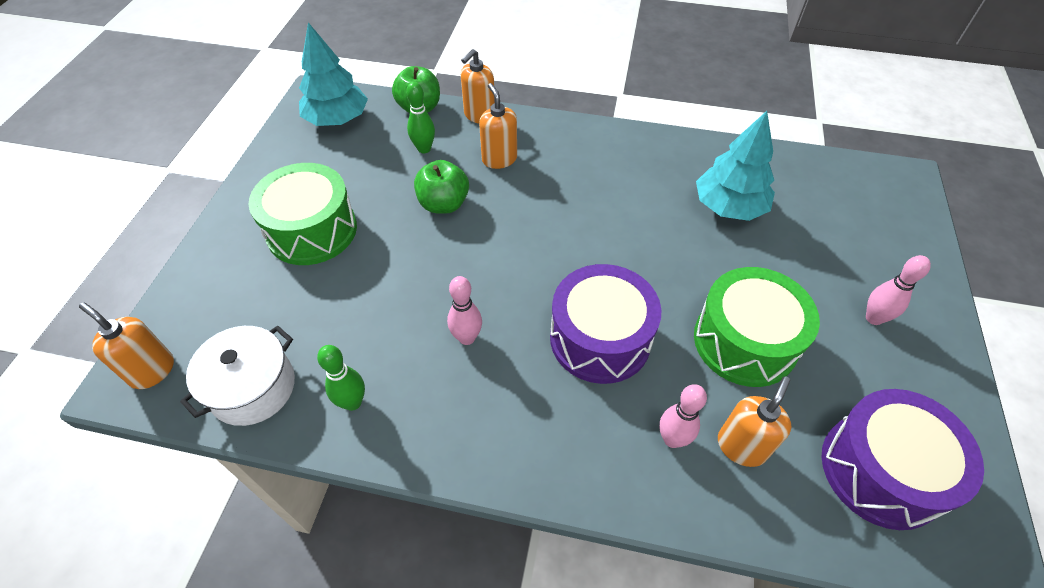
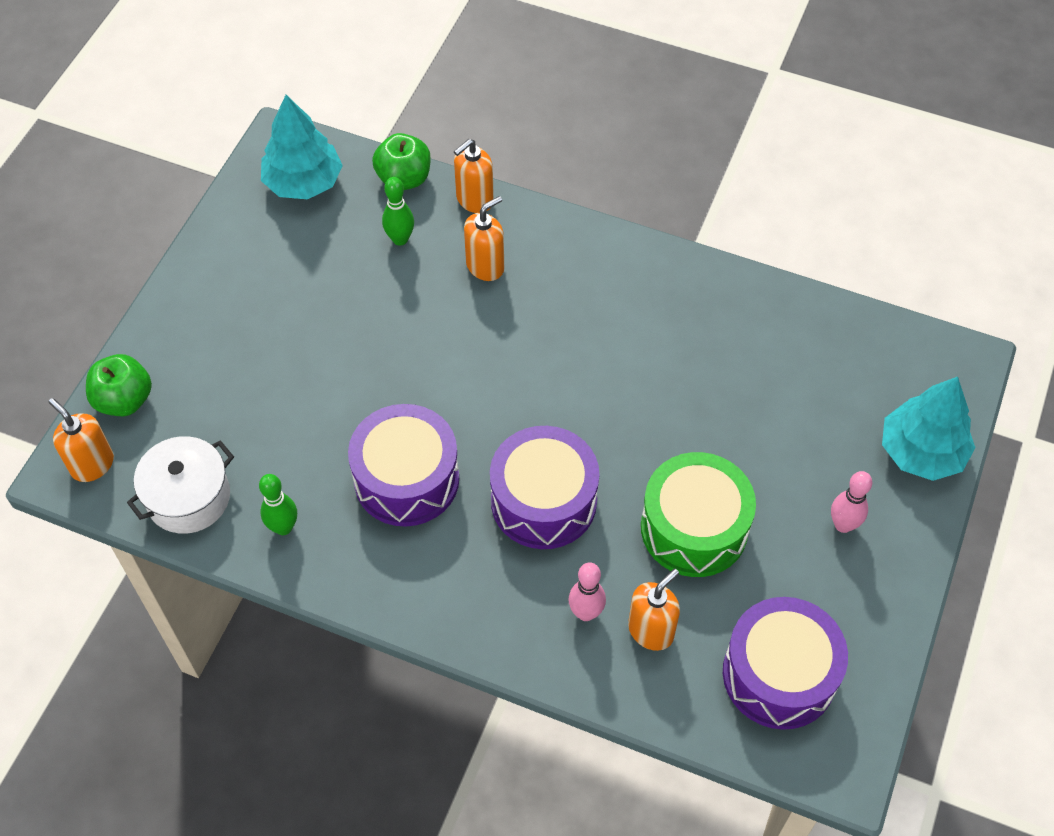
camera: 10 degrees right, 5 degrees up
(312, 230) = (261, 329): green drum -> none
(444, 204) = (410, 317): green apple -> green apple (124, 400)
(467, 338) = (406, 479): pink bowling pin -> purple drum
(499, 159) = (485, 266): orange soap dispenser -> orange soap dispenser turned 60 degrees clockwise
(728, 207) = (735, 369): turquoise tree -> turquoise tree (921, 452)

